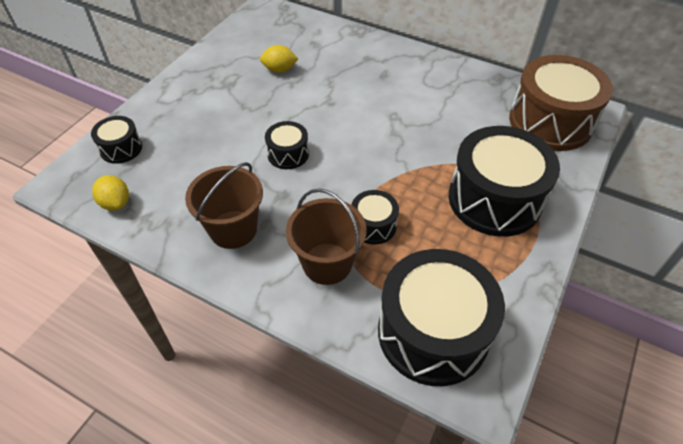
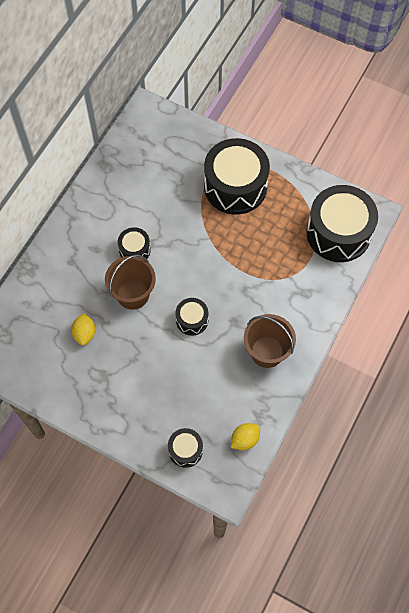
camera: 90 degrees left, 15 degrees up
(327, 263) = (293, 290): brown bucket -> brown bucket (133, 294)
(373, 225) = (260, 262): black drum -> black drum (134, 250)
(550, 122) = (158, 138): brown drum -> none

